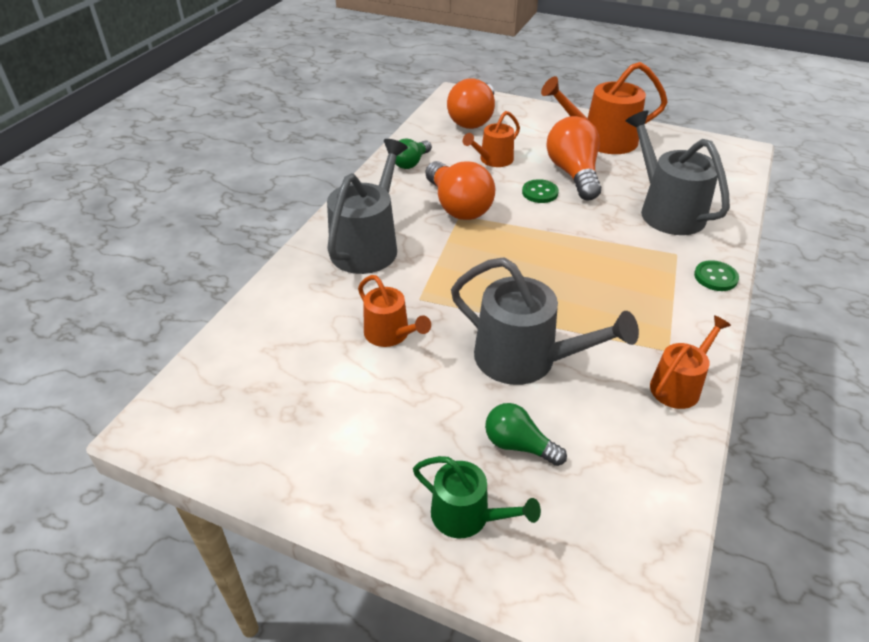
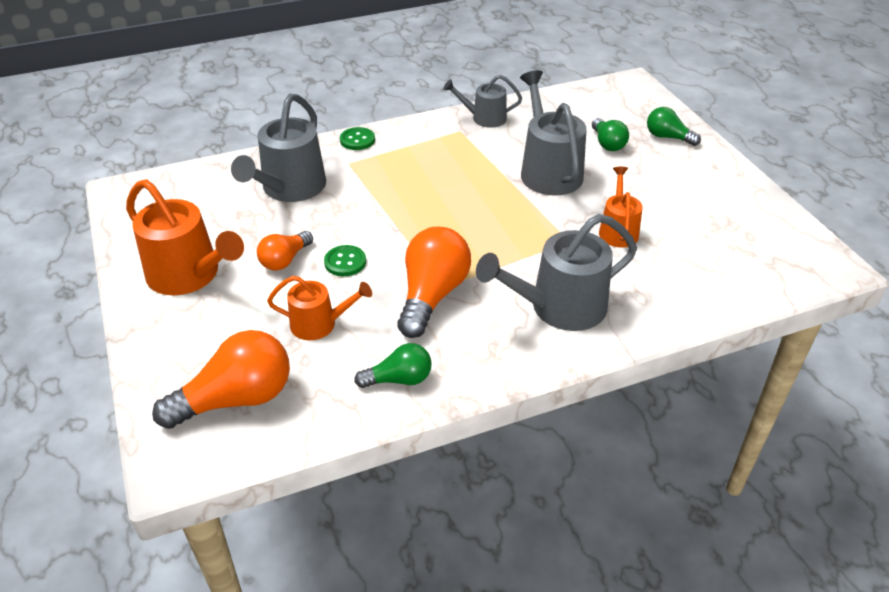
camera: 135 degrees left, 0 degrees up
(467, 516) = (667, 137): green watering can -> green light bulb
(573, 174) = (285, 260): orange light bulb -> orange light bulb, size x0.57
(679, 385) = (484, 118): orange watering can -> grey watering can

